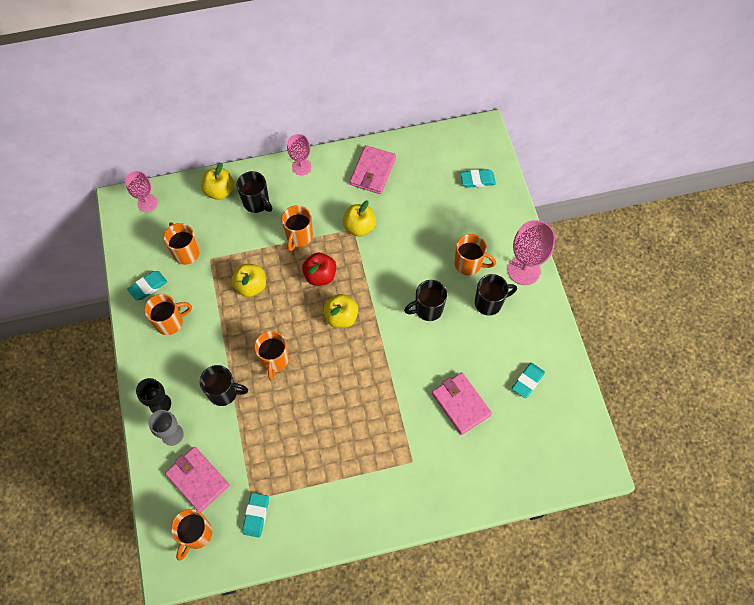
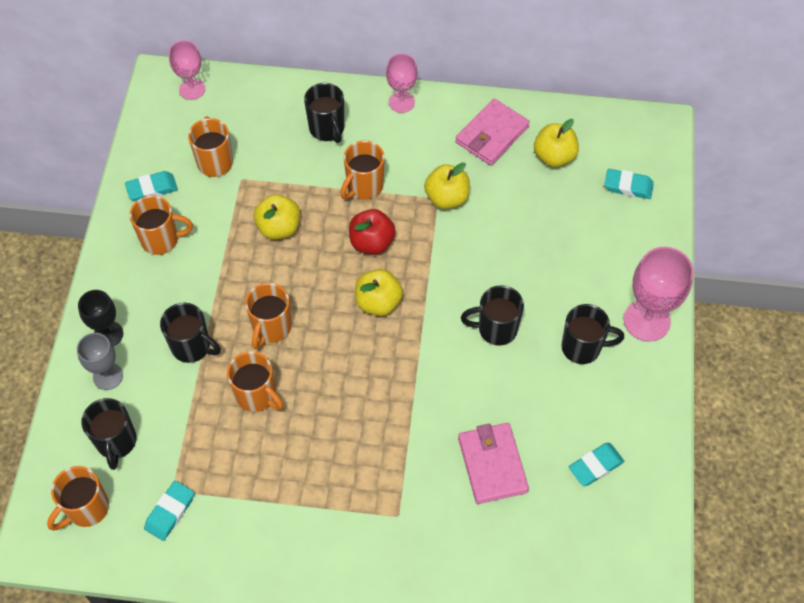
camera: 20 degrees right, 5 degrees down
(198, 480) = (116, 442): pink wallet -> black mug
(220, 191) = (287, 101): yellow apple -> yellow apple (554, 156)
(469, 264) = (574, 289): orange mug -> orange mug (257, 395)

